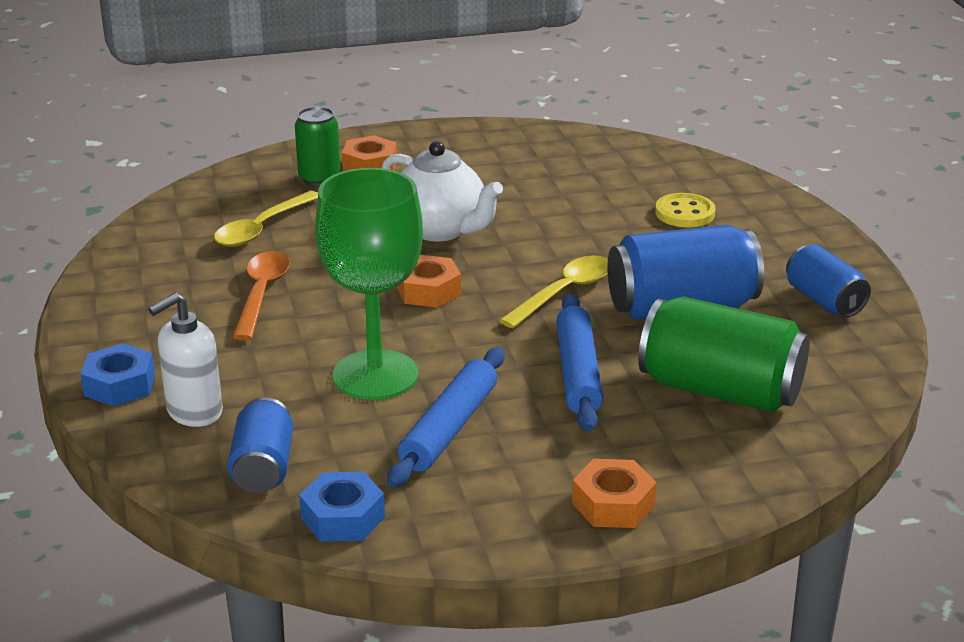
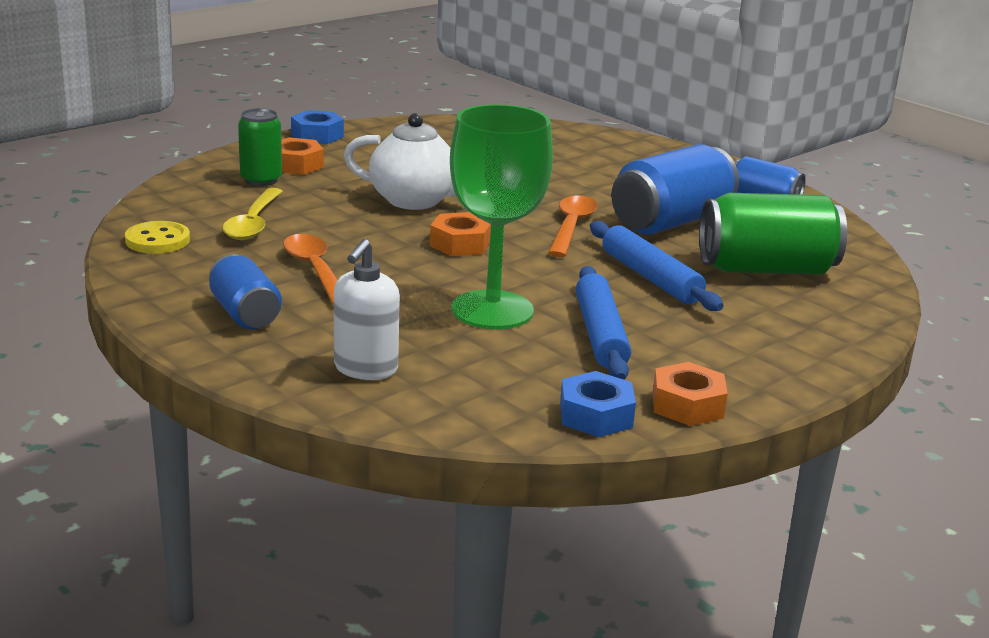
camera: 30 degrees left, 5 degrees down
(119, 385) = (266, 363): blue nut -> blue nut (317, 135)
(263, 467) = (481, 396): blue can -> blue can (245, 314)
(564, 292) = (571, 227): yellow spoon -> orange spoon
(613, 504) = (787, 357): orange nut -> orange nut (687, 405)
(684, 213) = (595, 162): yellow button -> yellow button (157, 240)

